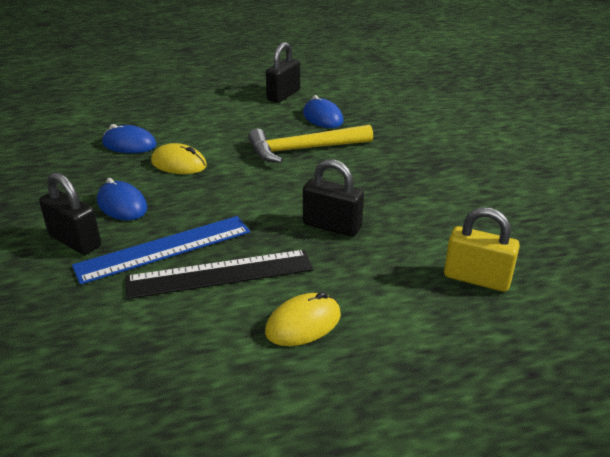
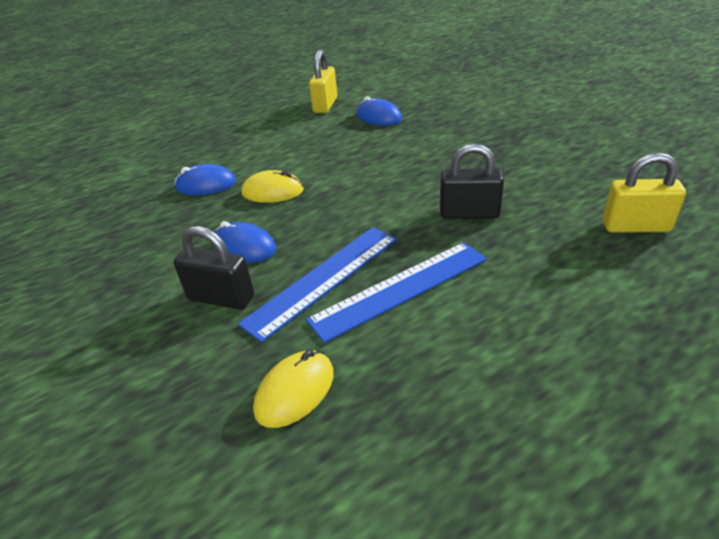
camera: 15 degrees left, 5 degrees up
(220, 274) = (400, 289): black ruler -> blue ruler
(283, 95) = (325, 105): black padlock -> yellow padlock
(303, 149) = (384, 149): yellow hammer -> none
(303, 324) = (520, 314): yellow mouse -> yellow mouse (295, 391)

